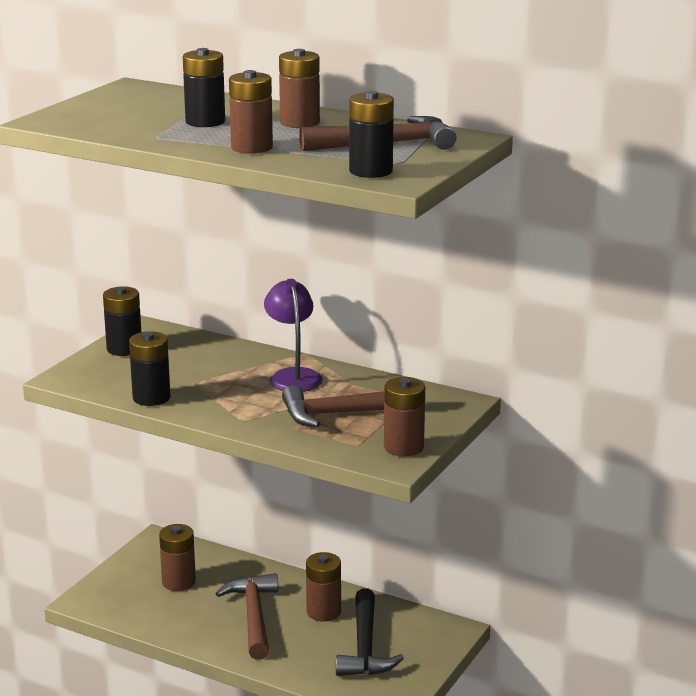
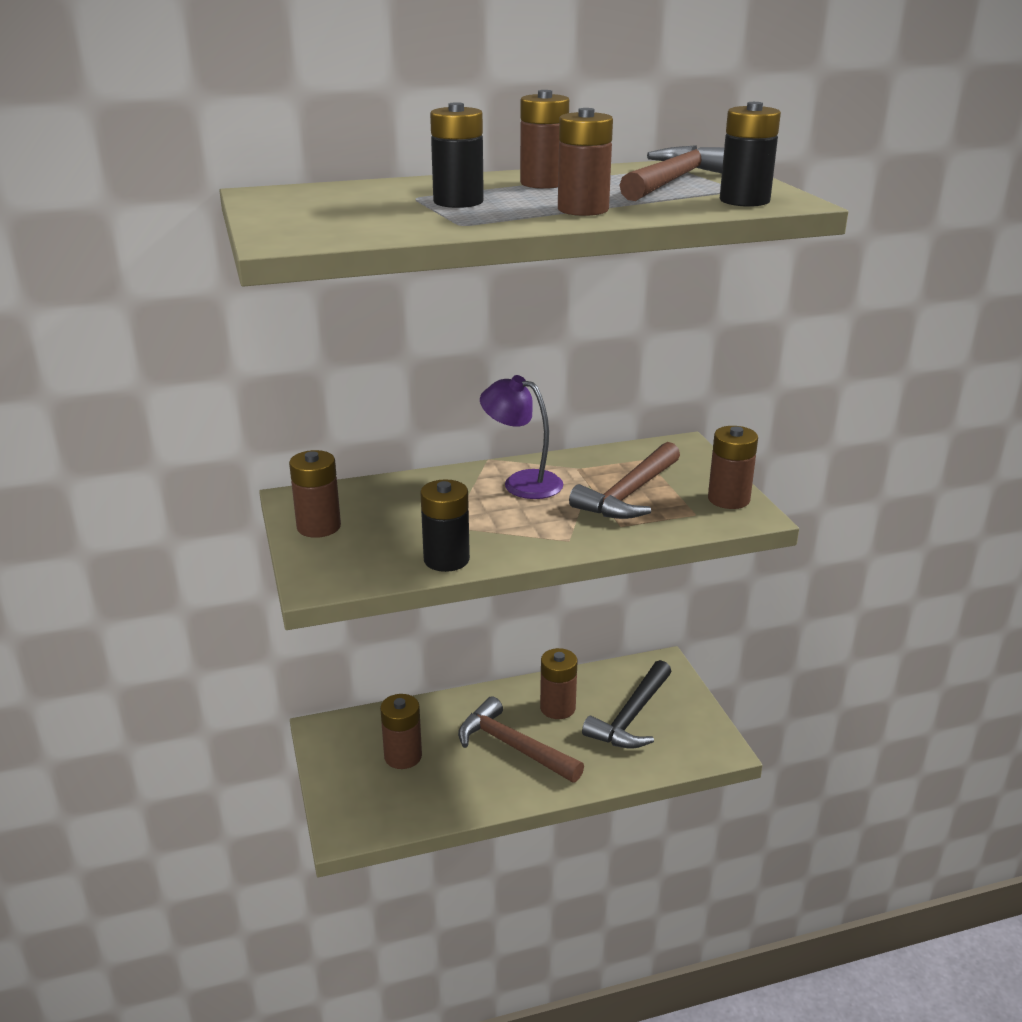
camera: 45 degrees left, 5 degrees up
(124, 349) = (318, 527): black battery -> brown battery
(365, 647) = (631, 717): black hammer -> black hammer turned 75 degrees clockwise

